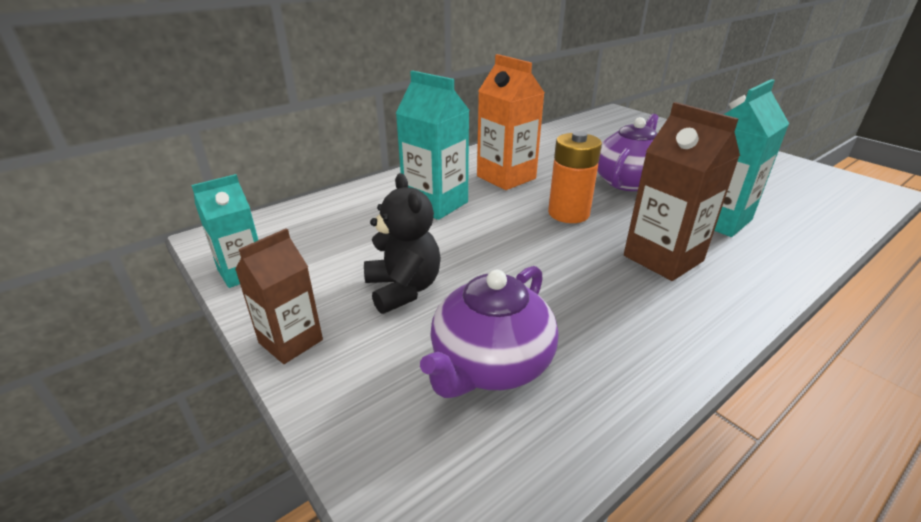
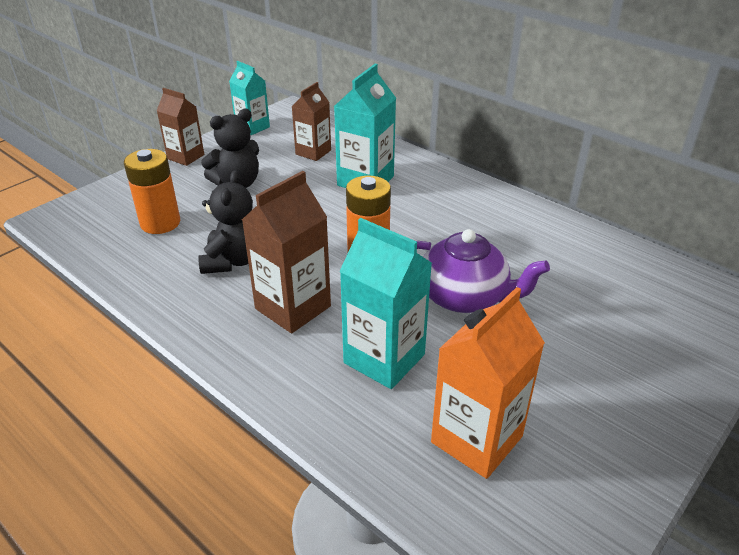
camera: 80 degrees right, 5 degrees up
(352, 229) = (313, 152): none -> brown carton
(490, 364) = (160, 223): purple teapot -> orange battery
(506, 177) = (438, 213): orange carton -> orange carton (476, 439)
(585, 295) = (233, 260): none -> black teddy bear

